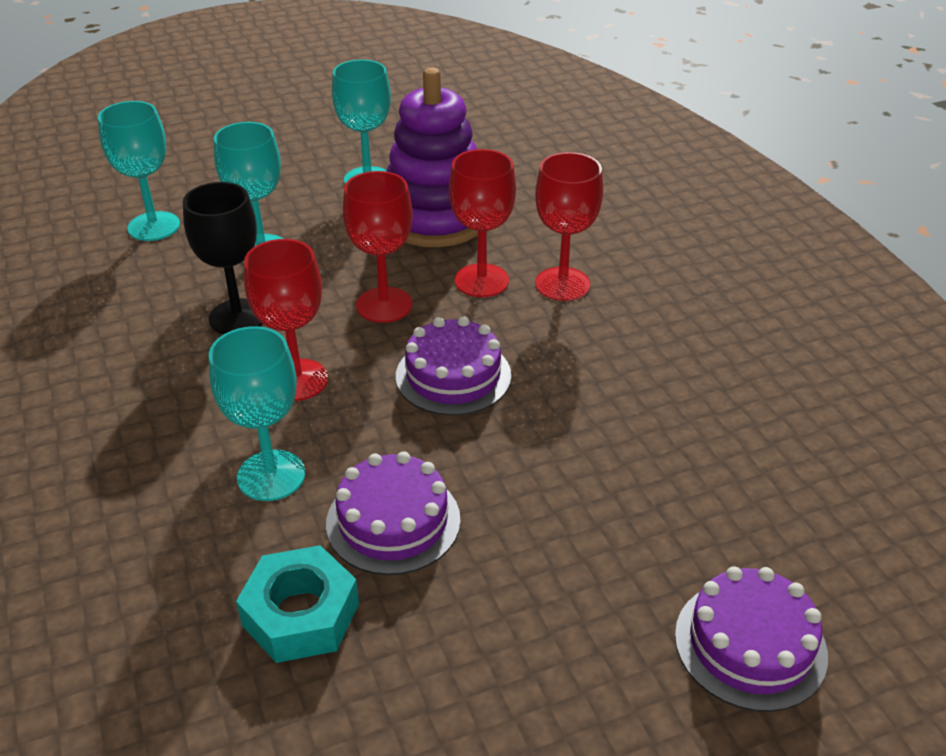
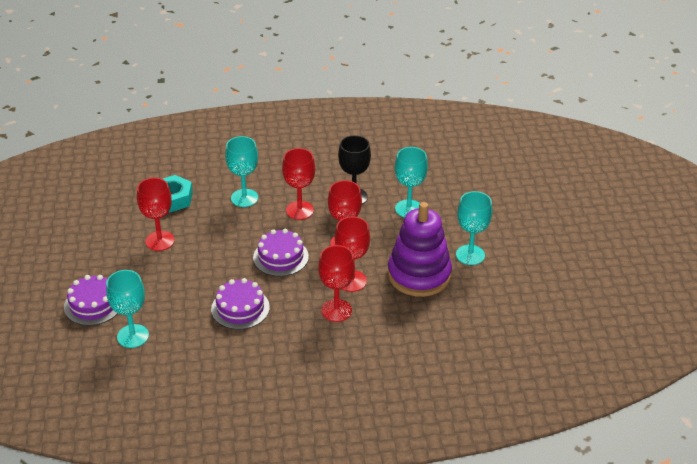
camera: 105 degrees right, 0 degrees up
(154, 226) = (443, 175): turquoise goblet -> turquoise goblet (133, 336)
(393, 521) = (203, 226): purple cake -> purple cake (240, 308)
(475, 588) = (160, 241): none -> red goblet

